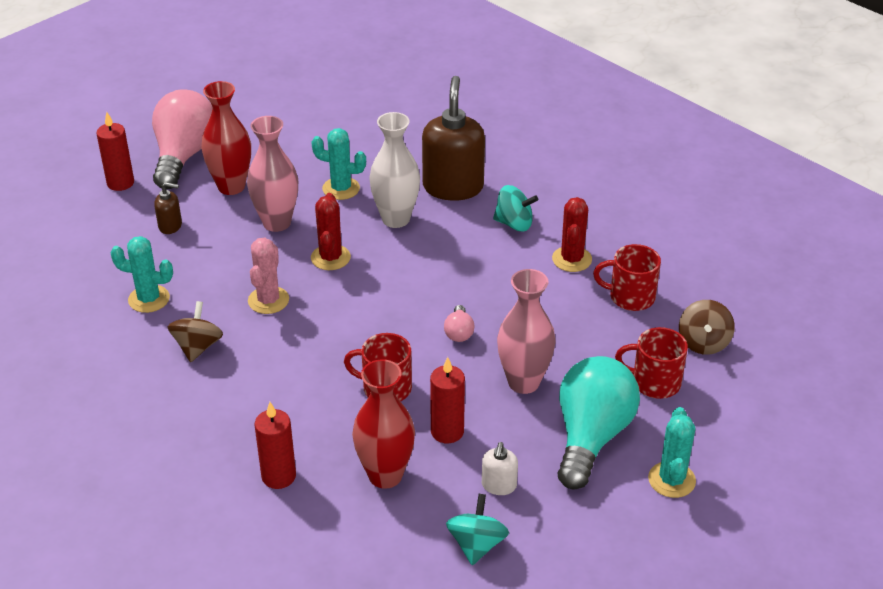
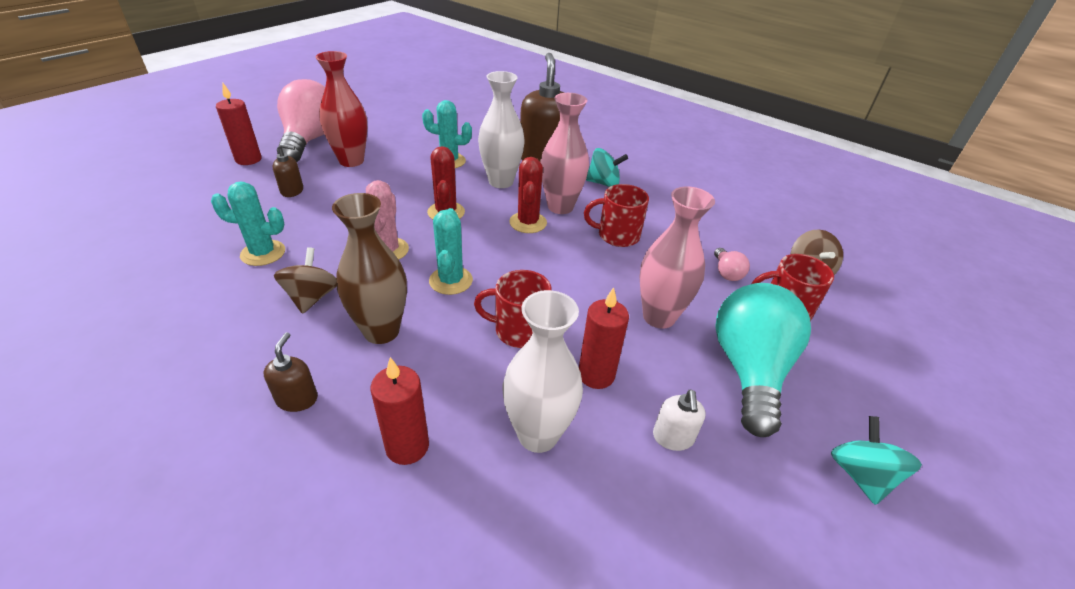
camera: 10 degrees left, 0 degrees up
(191, 435) = (297, 399): none -> brown soap dispenser
(260, 382) = (381, 331): none -> brown vase
(277, 223) = (393, 186): pink vase -> pink vase (560, 207)
(385, 475) = (538, 435): red vase -> white vase
(459, 332) = (580, 272): pink light bulb -> pink light bulb (726, 273)
(476, 544) = (673, 525): turquoise spinning top -> turquoise spinning top (860, 475)
(572, 259) = (662, 208): red cactus -> red cactus (528, 222)
(630, 297) = (725, 236): red mug -> red mug (617, 235)
(671, 480) = (855, 415): turquoise cactus -> turquoise cactus (451, 280)

